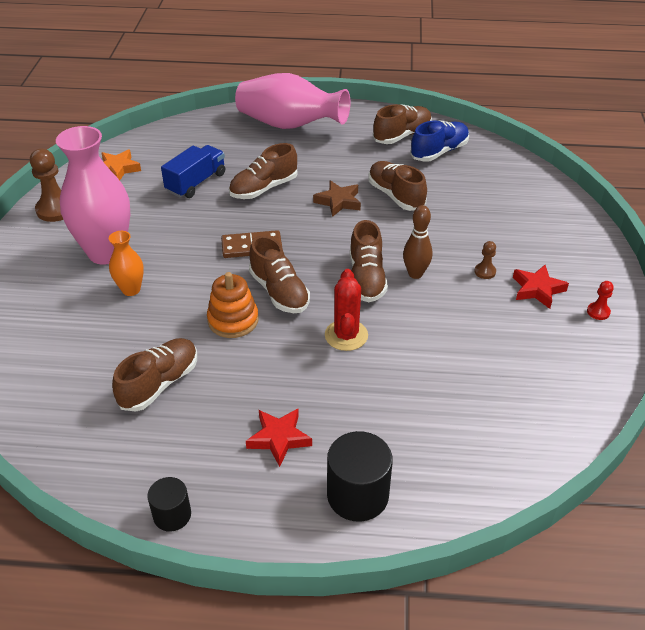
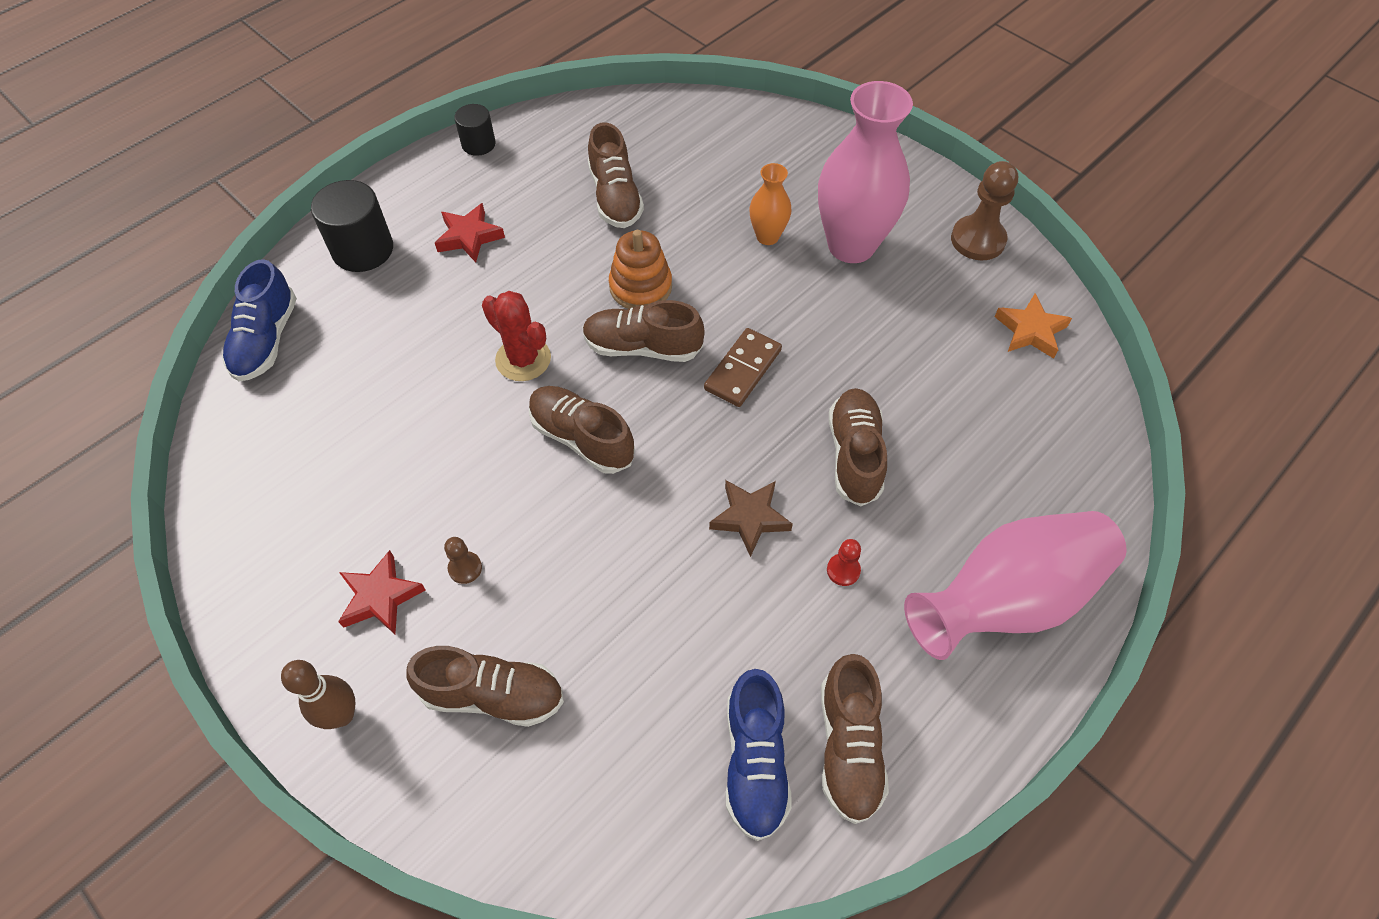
camera: 130 degrees right, 15 degrees up
(196, 183) = (930, 392): blue truck -> none
(395, 196) = (701, 597): brown shoe -> brown shoe (493, 695)
(415, 274) = (538, 491): brown bowling pin -> brown bowling pin (342, 715)
(489, 479) = (266, 340): none -> blue shoe
(598, 312) = (282, 626): red pawn -> red pawn (843, 570)

